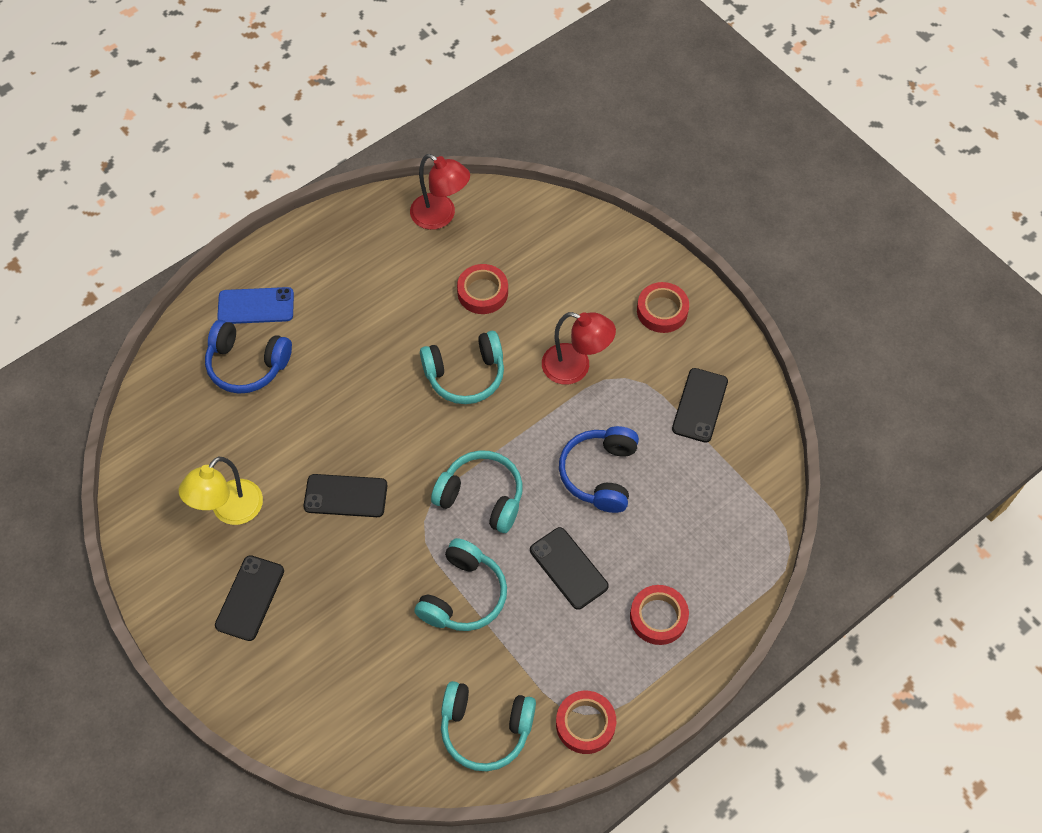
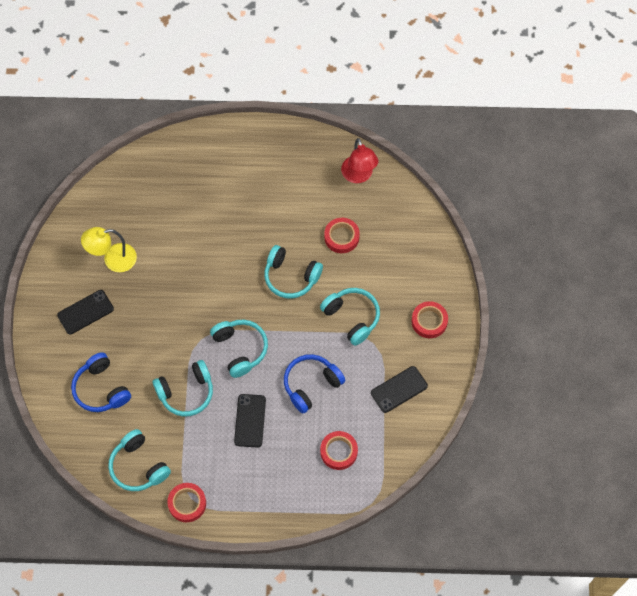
camera: 40 degrees right, 5 degrees up
(247, 365) = (186, 186): blue headphones -> blue headphones (101, 389)
(256, 306) = (217, 156): blue phone -> none
(345, 496) = (174, 295): black phone -> none
(575, 368) = (352, 317): red lamp -> turquoise headphones
(658, 617) = (271, 481): red tape -> red tape (338, 451)

